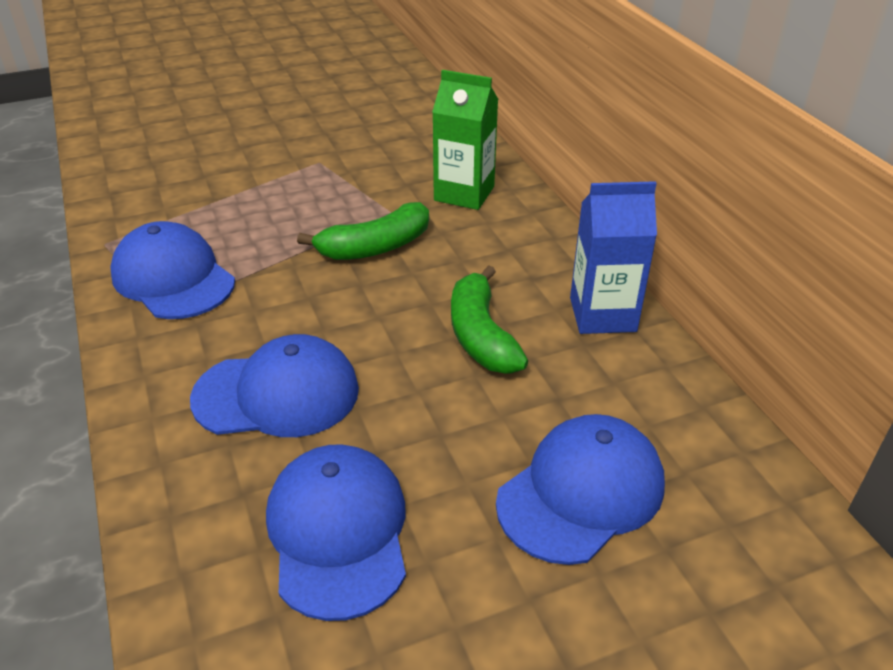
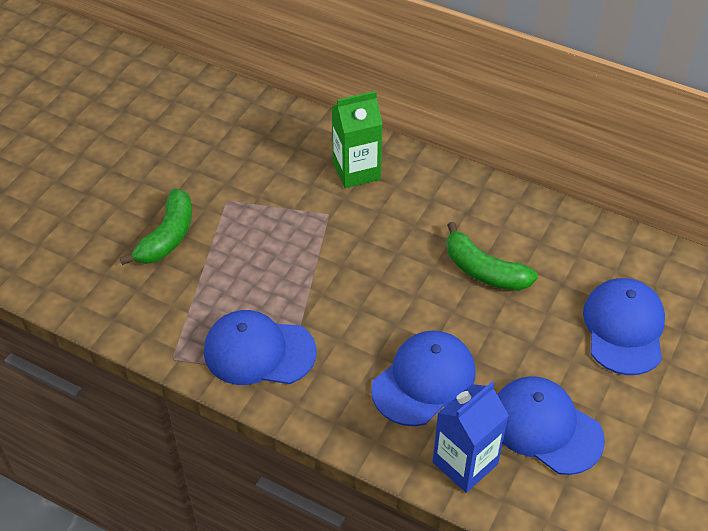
camera: 40 degrees left, 10 degrees up
(375, 247) = (353, 247): green banana -> green banana (167, 237)
(602, 314) = (529, 215): blue carton -> blue carton (465, 463)

